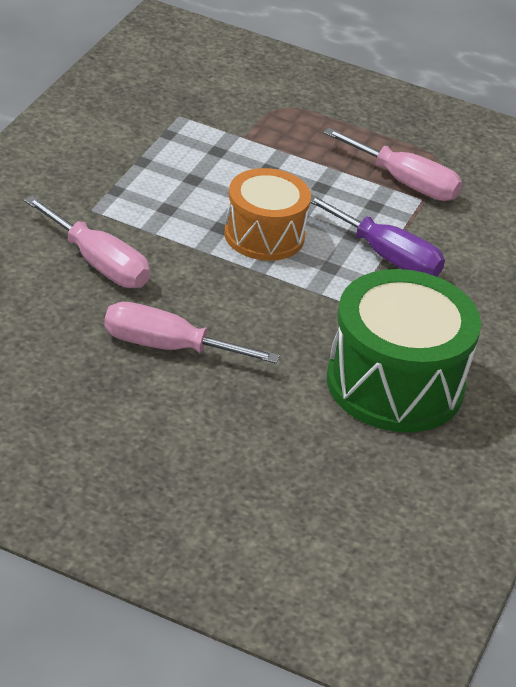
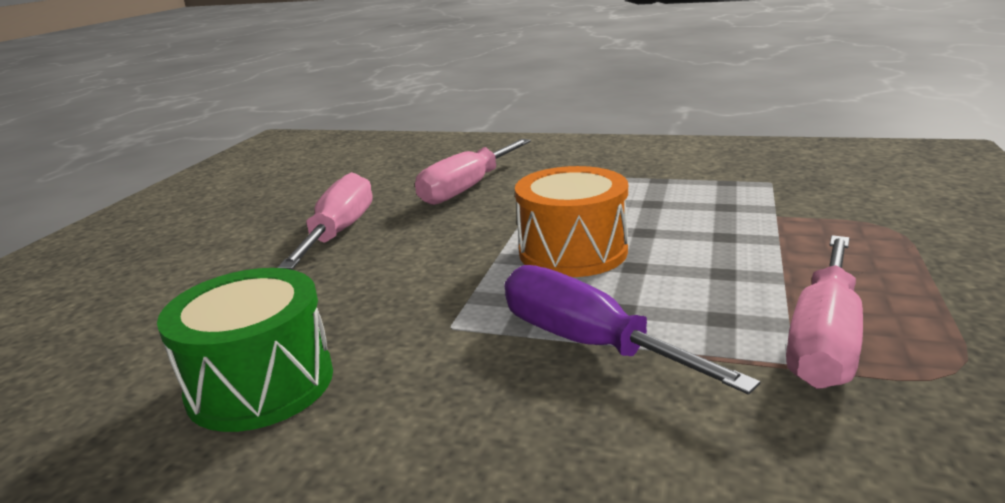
camera: 90 degrees right, 15 degrees down
(386, 256) = (588, 343): purple screwdriver -> purple screwdriver turned 105 degrees clockwise
(395, 384) = (261, 384): green drum -> green drum, size x0.64

